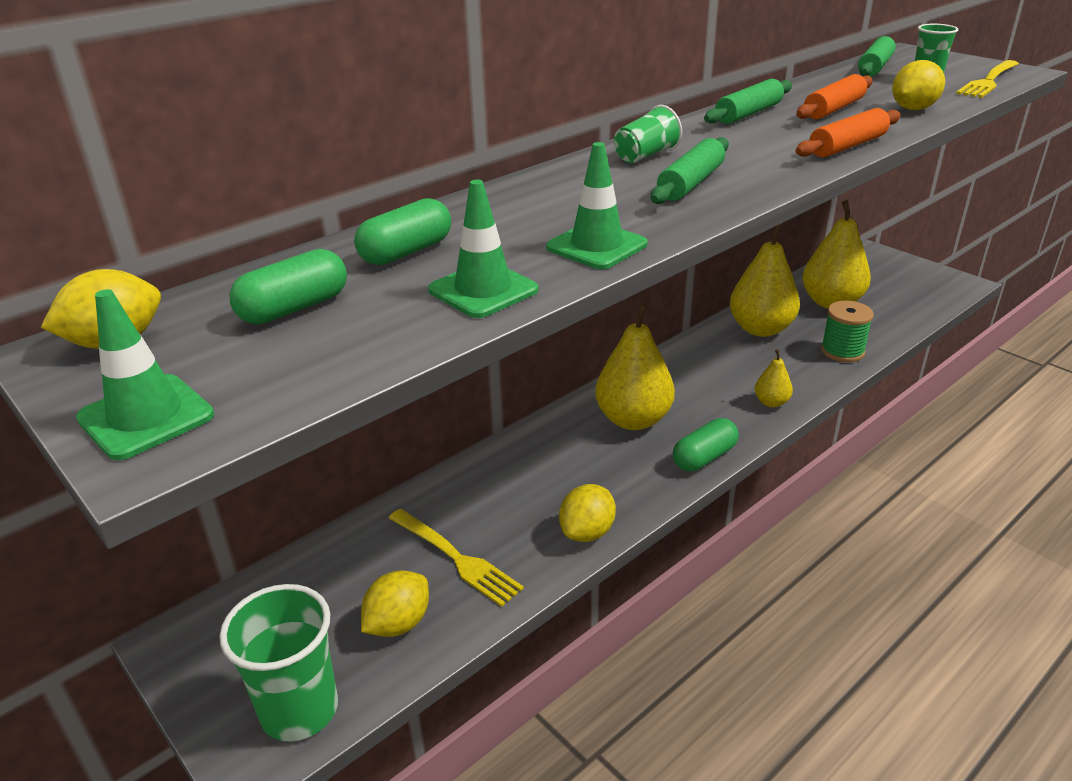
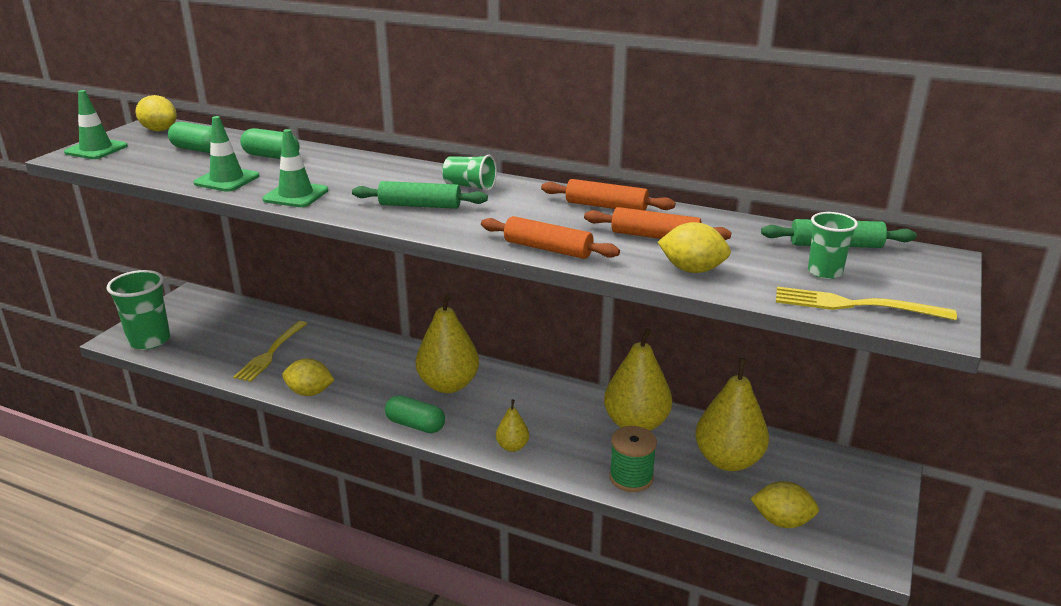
camera: 65 degrees right, 5 degrees down
(398, 623) = (213, 350): yellow lemon -> yellow lemon (782, 521)
(748, 113) = (606, 206): green rolling pin -> orange rolling pin

